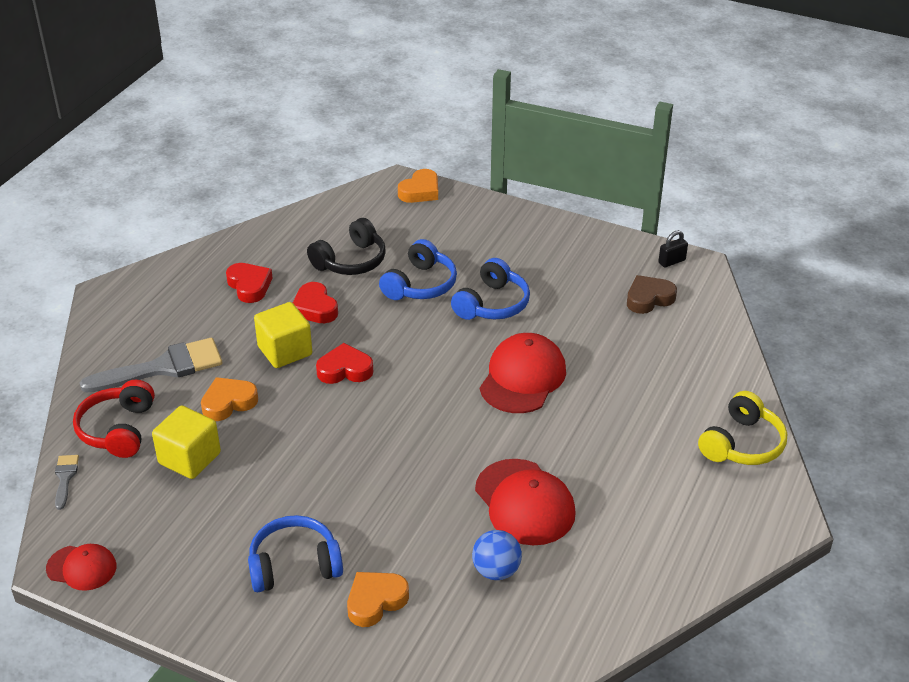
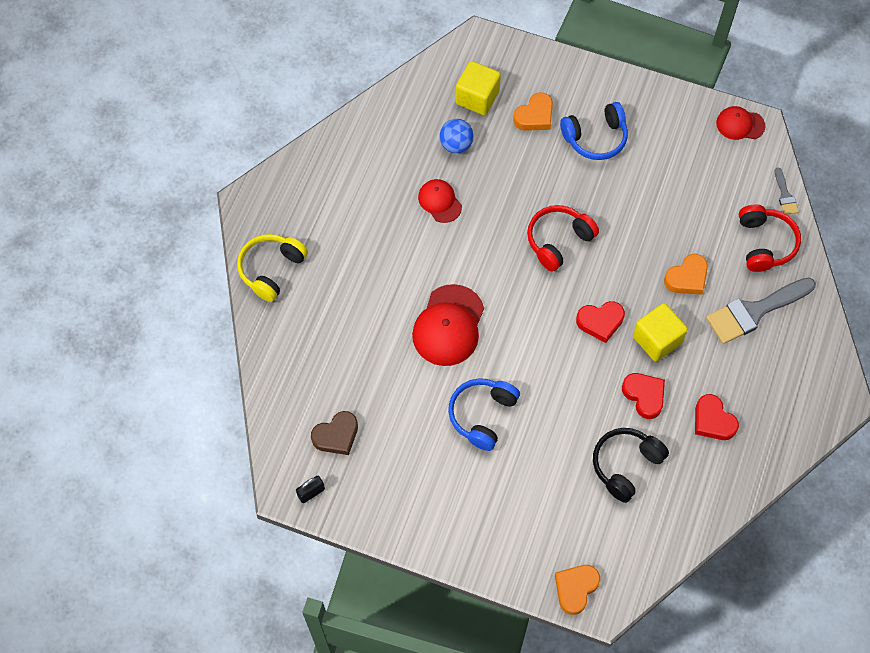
camera: 175 degrees right, 25 degrees up
(189, 458) = (699, 220): yellow cube -> yellow cube (477, 98)
(375, 449) = (558, 241): none -> red headphones
(420, 285) = (552, 436): blue headphones -> none
(524, 502) = (440, 201): red cap -> red cap, size x0.58

